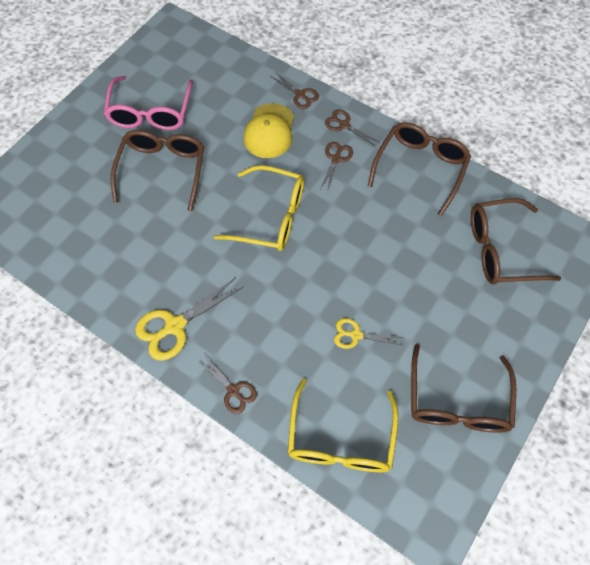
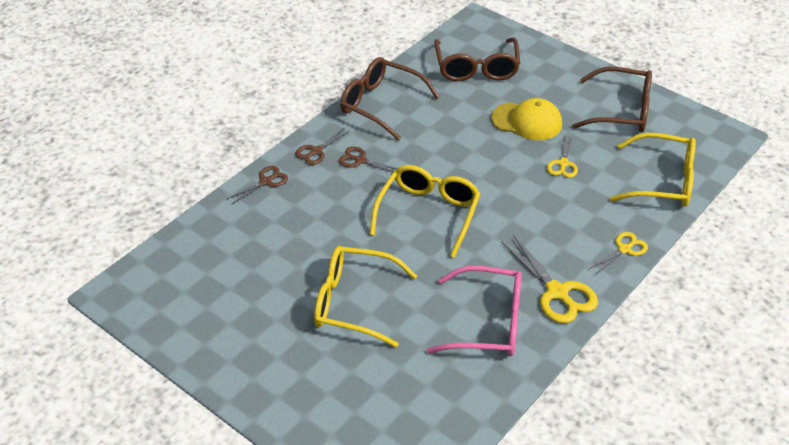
camera: 85 degrees left, 20 degrees down
(151, 112) = (261, 315): pink glasses -> pink glasses (487, 323)
(162, 170) = (354, 303): brown glasses -> yellow glasses
(233, 390) = (624, 249): brown scissors -> yellow scissors
(269, 131) = (313, 209): yellow cap -> yellow cap (527, 121)

